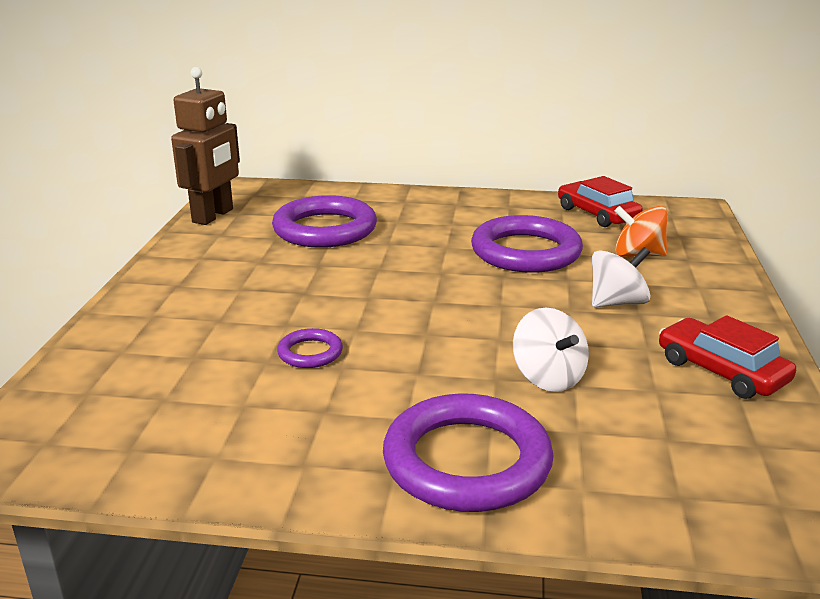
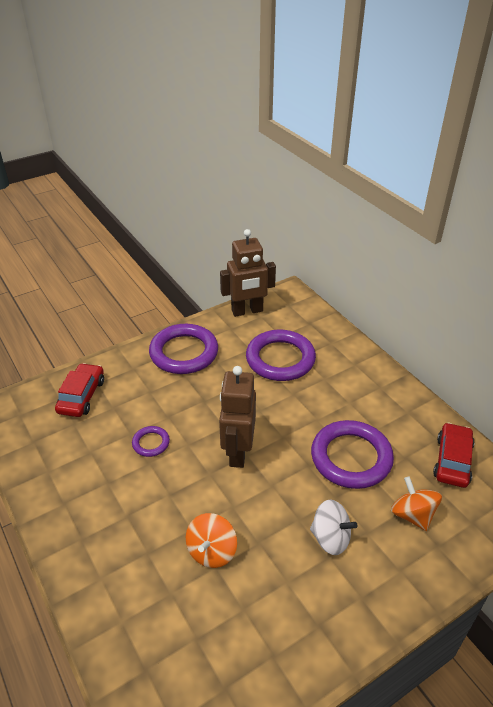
camera: 50 degrees right, 15 degrees up
(421, 304) = (238, 452): none -> brown robot
(467, 461) = (109, 561): purple ring -> purple ring (184, 352)
(548, 377) = (212, 551): white spinning top -> orange spinning top
(721, 371) = (295, 633): red car -> red car (81, 396)

